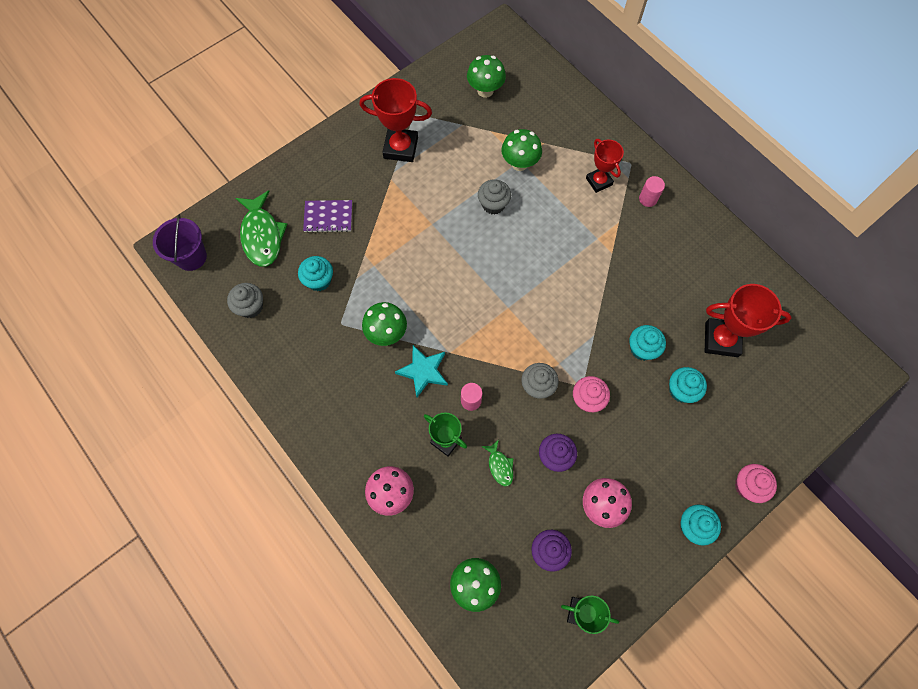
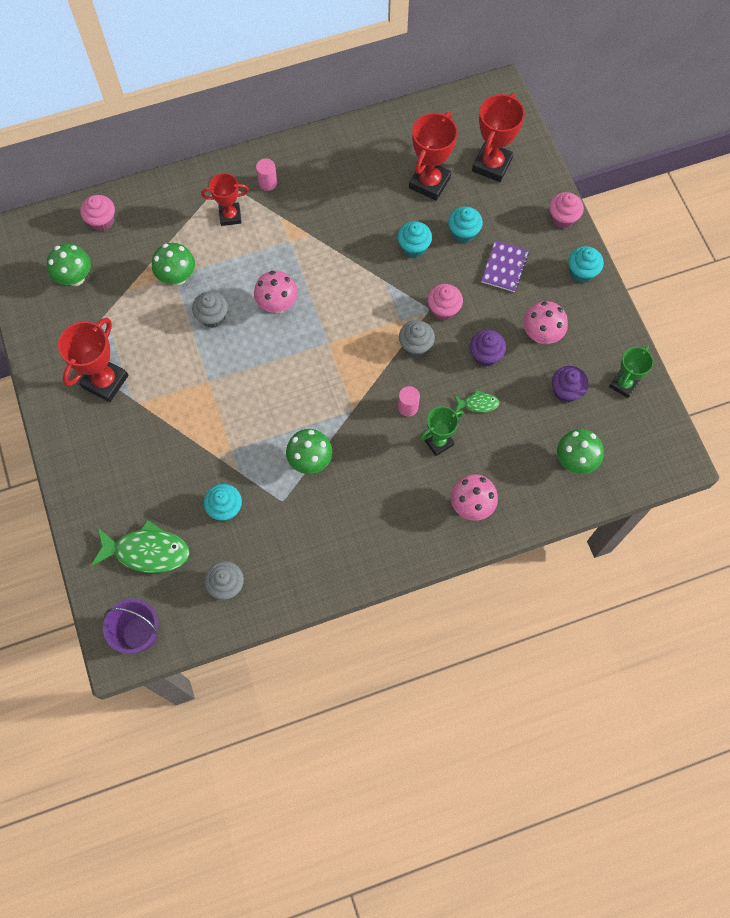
camera: 70 degrees left, 0 degrees up
(328, 217) = (155, 478): purple notebook -> purple notebook (504, 267)
(423, 371) = (363, 439): turquoise star -> none
(528, 251) = (277, 304): none -> pink mushroom
(547, 88) = (102, 221): none -> pink cupcake
(773, 393) = (491, 165): none -> red trophy

